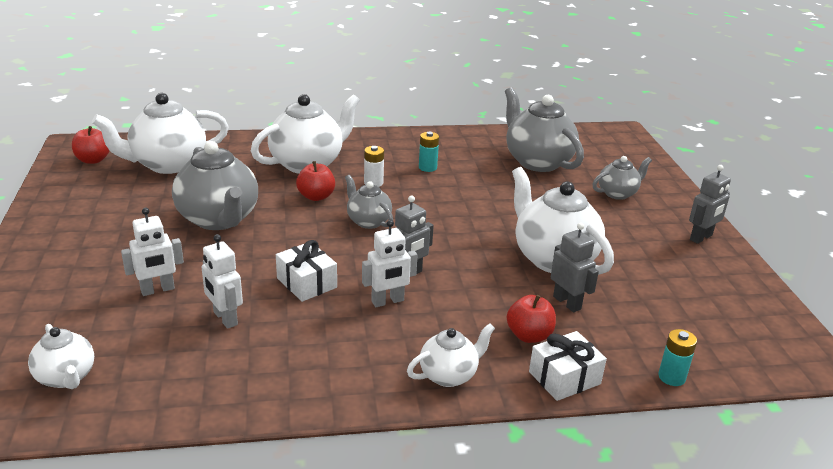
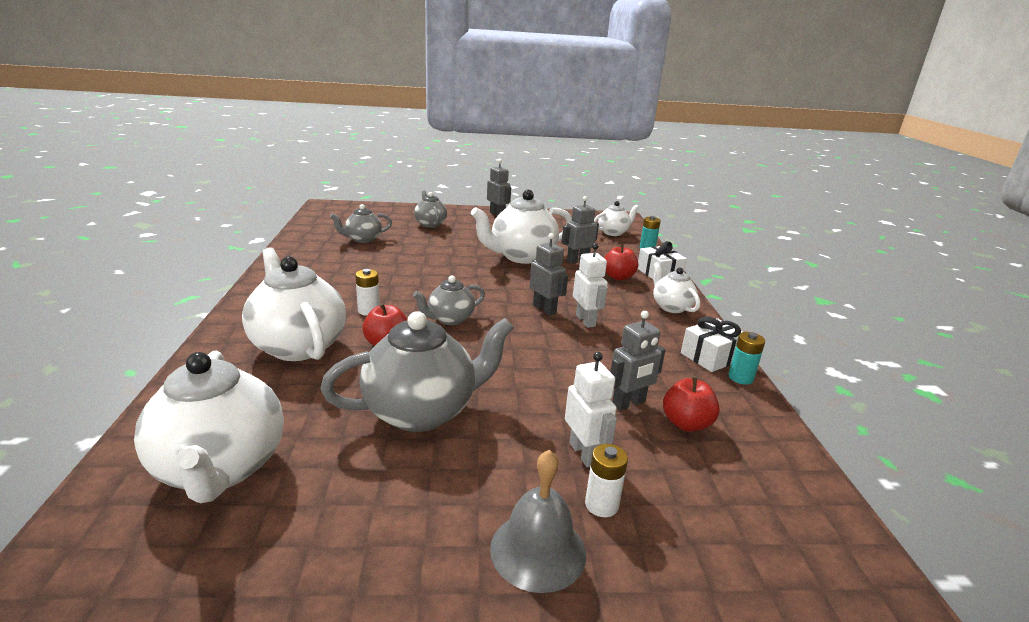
camera: 85 degrees left, 5 degrees down
(66, 377) = (765, 512): white teapot -> white teapot (613, 233)
(68, 268) = (538, 550): none -> grey bell
(93, 160) = (127, 579): red apple -> red apple (686, 424)
(99, 295) = (601, 505): none -> white battery
(225, 318) = (629, 403): white robot -> grey robot
(307, 283) = (561, 356): white gift -> white gift (711, 356)
(427, 167) = (348, 282): turquoise battery -> turquoise battery (740, 378)
(537, 162) = (363, 239): grey teapot -> grey teapot, size x0.55

